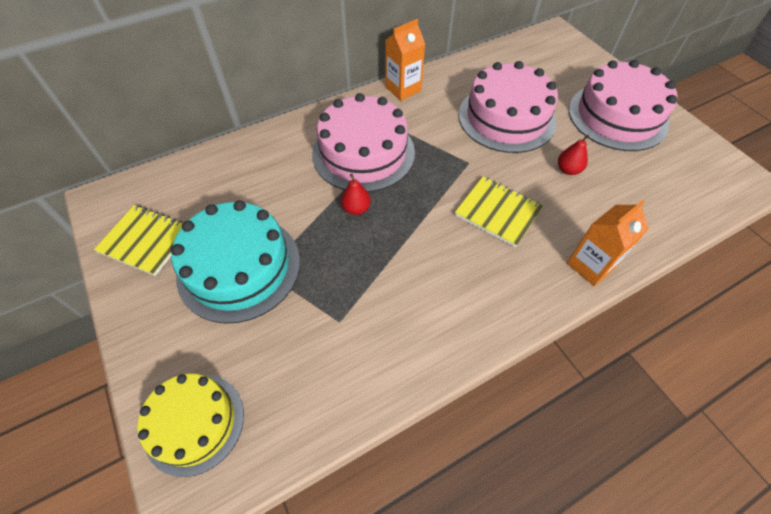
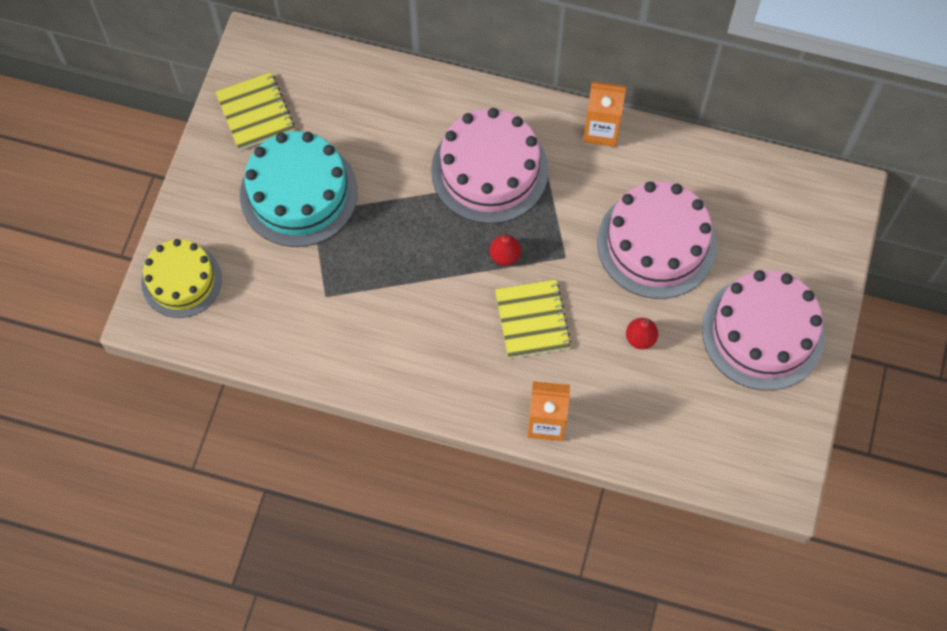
camera: 45 degrees right, 10 degrees up
(356, 208) = (428, 218): red pear -> red pear (505, 256)

